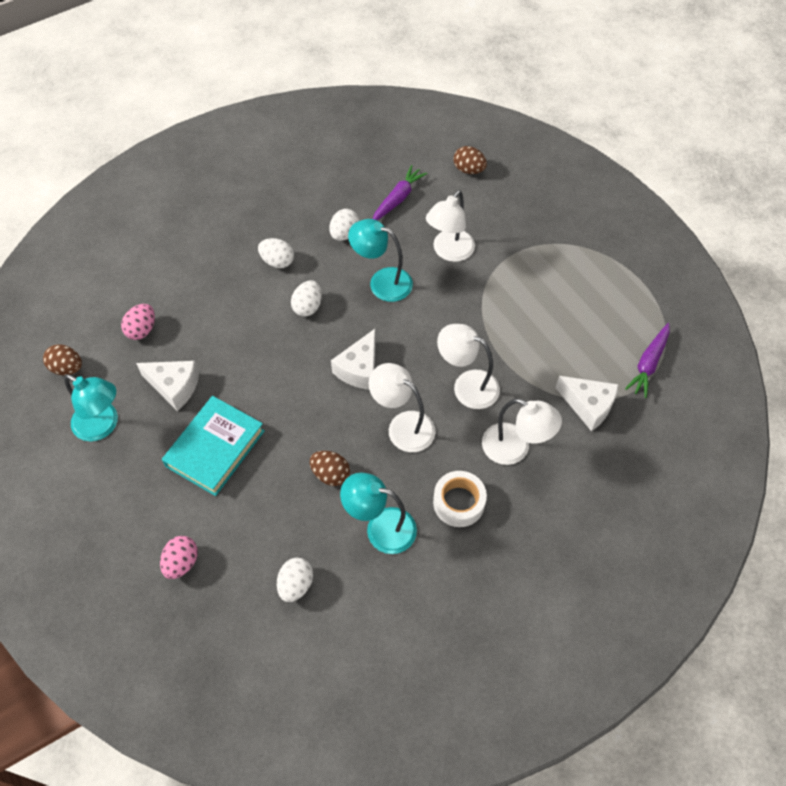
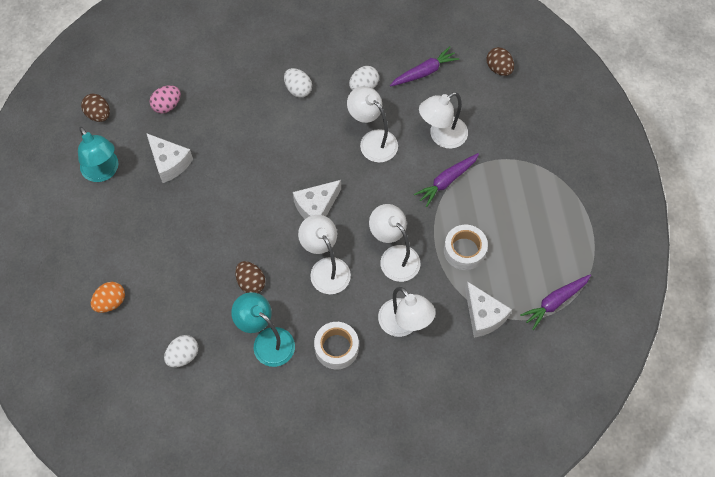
camera: 25 degrees right, 5 degrees up
(181, 562) = (111, 302): pink egg -> orange egg
(215, 448) = (176, 225): turquoise book -> none
(307, 307) = (302, 138): white egg -> none
(382, 282) = (372, 140): turquoise lamp -> white lamp
(478, 292) = (446, 181): none -> purple carrot
(533, 351) = (464, 250): none -> white tape

